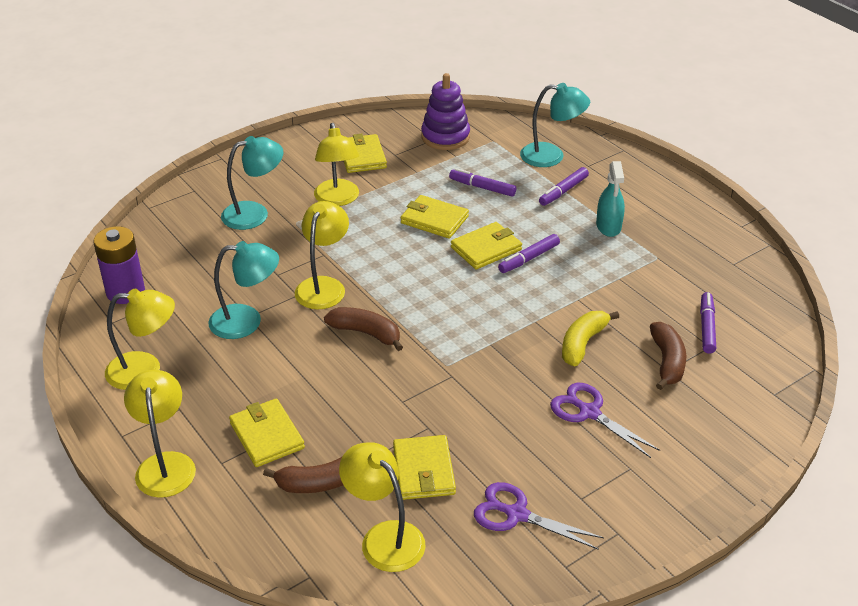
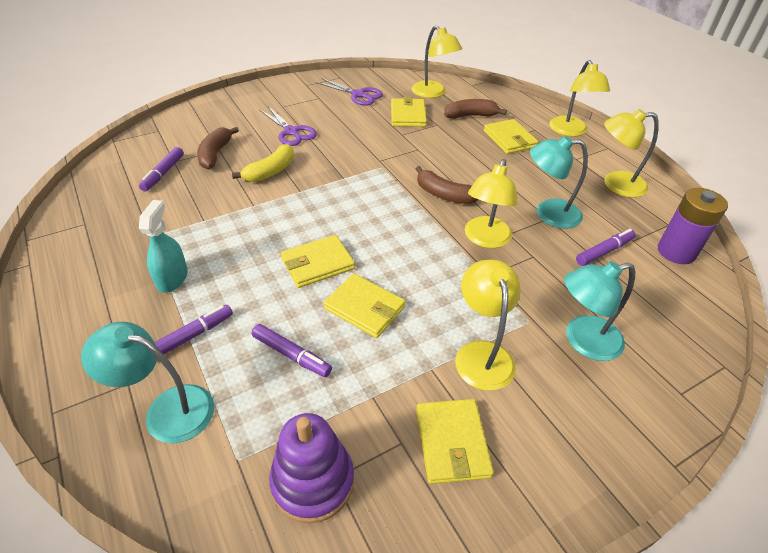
camera: 175 degrees left, 5 degrees up
(529, 258) = (278, 248): purple marker -> purple marker (603, 252)

